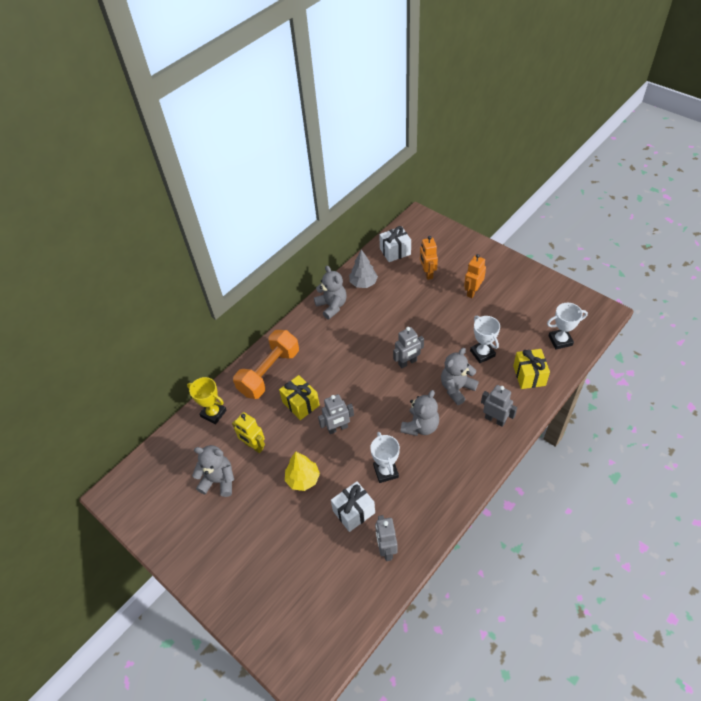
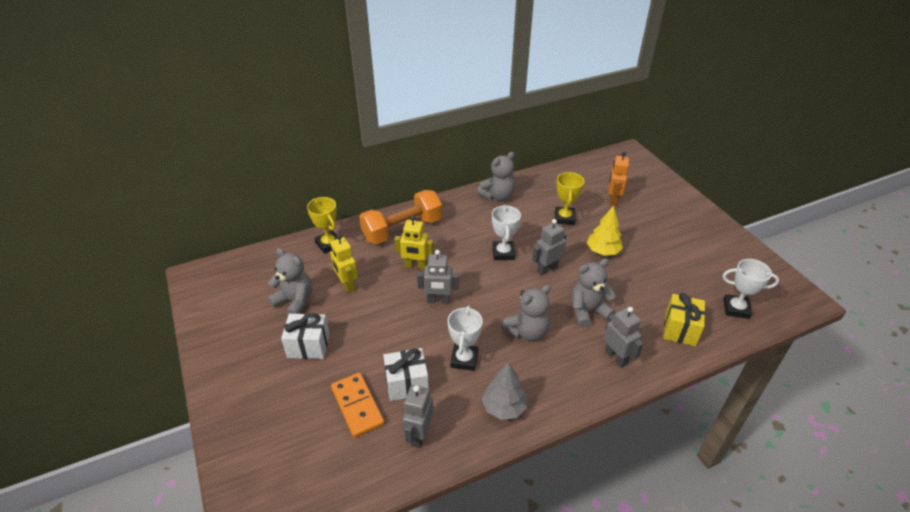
camera: 20 degrees right, 10 degrees down
(301, 404) = (415, 266): yellow gift -> yellow robot
(303, 479) = (375, 332): yellow tree -> yellow tree (603, 251)
(327, 547) = (357, 406): none -> orange domino
(332, 306) = (498, 196): grey teddy bear -> grey teddy bear turned 60 degrees clockwise
(363, 283) = (541, 187): grey tree -> grey tree (504, 407)
(395, 251) = (589, 172): white gift -> white gift (308, 346)
(397, 307) = (564, 218): none -> yellow trophy
(407, 362) = (547, 269): grey robot -> grey robot turned 150 degrees clockwise
(472, 291) = (654, 230): orange robot -> none
(482, 353) = (635, 289): white trophy -> white trophy (503, 253)

